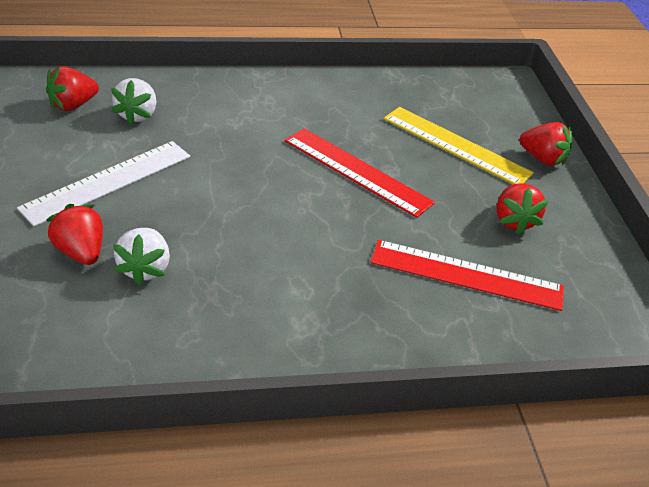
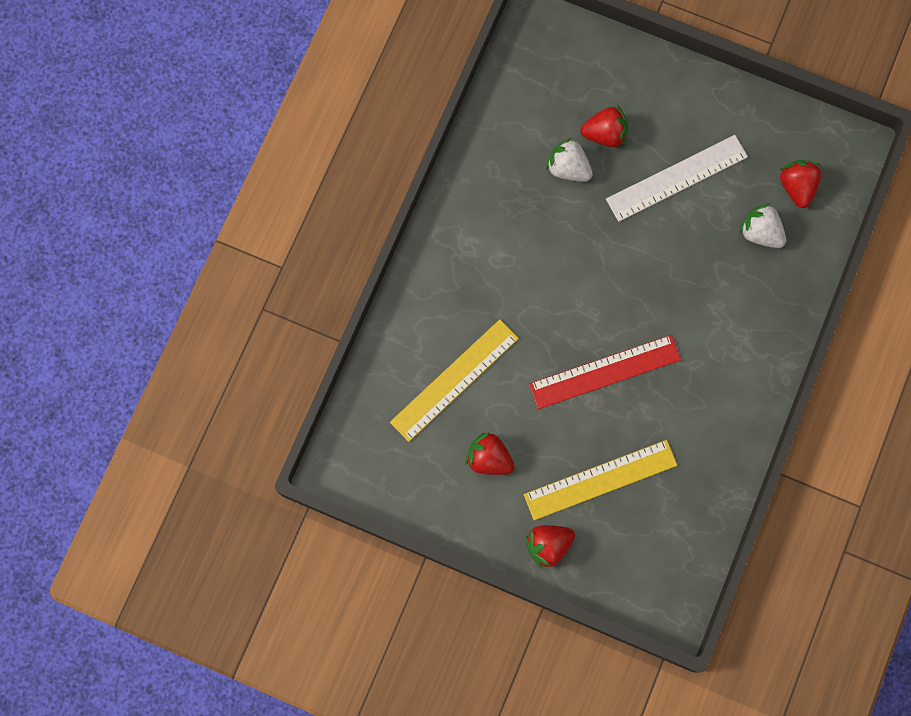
camera: 125 degrees right, 35 degrees up
(108, 182) = (676, 178): white ruler -> white ruler turned 75 degrees clockwise
(466, 275) = (454, 380): red ruler -> yellow ruler

